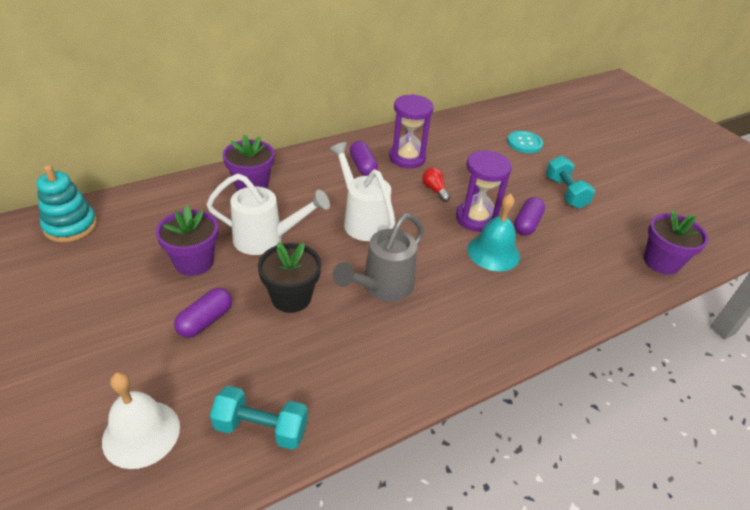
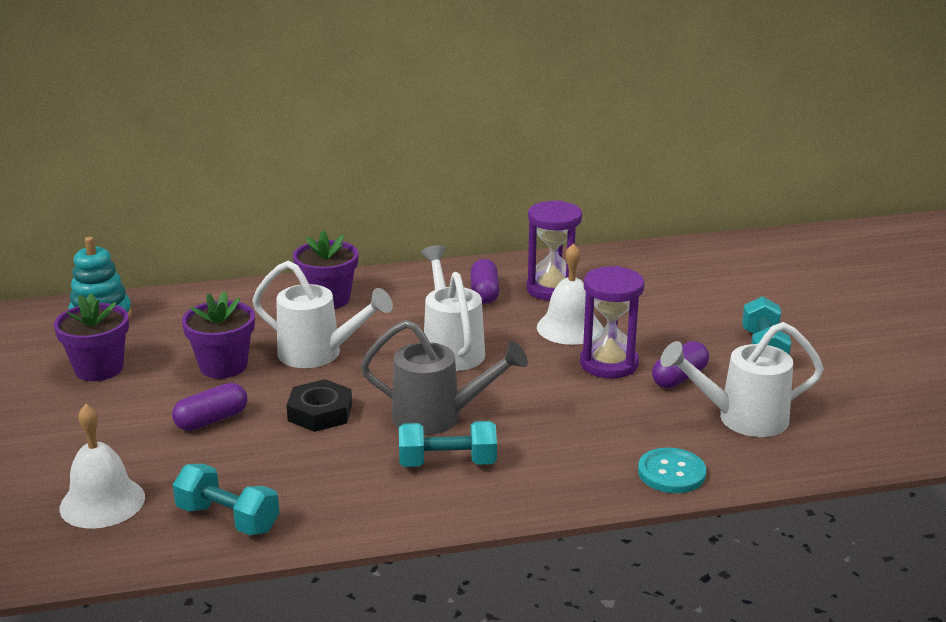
camera: 20 degrees right, 15 degrees down
(291, 297) = (320, 412): black flower pot -> black nut
(382, 287) = (438, 417): grey watering can -> grey watering can turned 135 degrees counterclockwise
(409, 331) = (447, 463): none -> turquoise dumbbell
(435, 190) = (569, 328): red light bulb -> white bell
(493, 252) = (610, 401): turquoise bell -> none
(524, 143) = (740, 288): turquoise button -> turquoise button (671, 473)
(584, 254) = (742, 419): none -> white watering can
(661, 262) = (856, 441): purple flower pot -> purple flower pot (99, 369)

